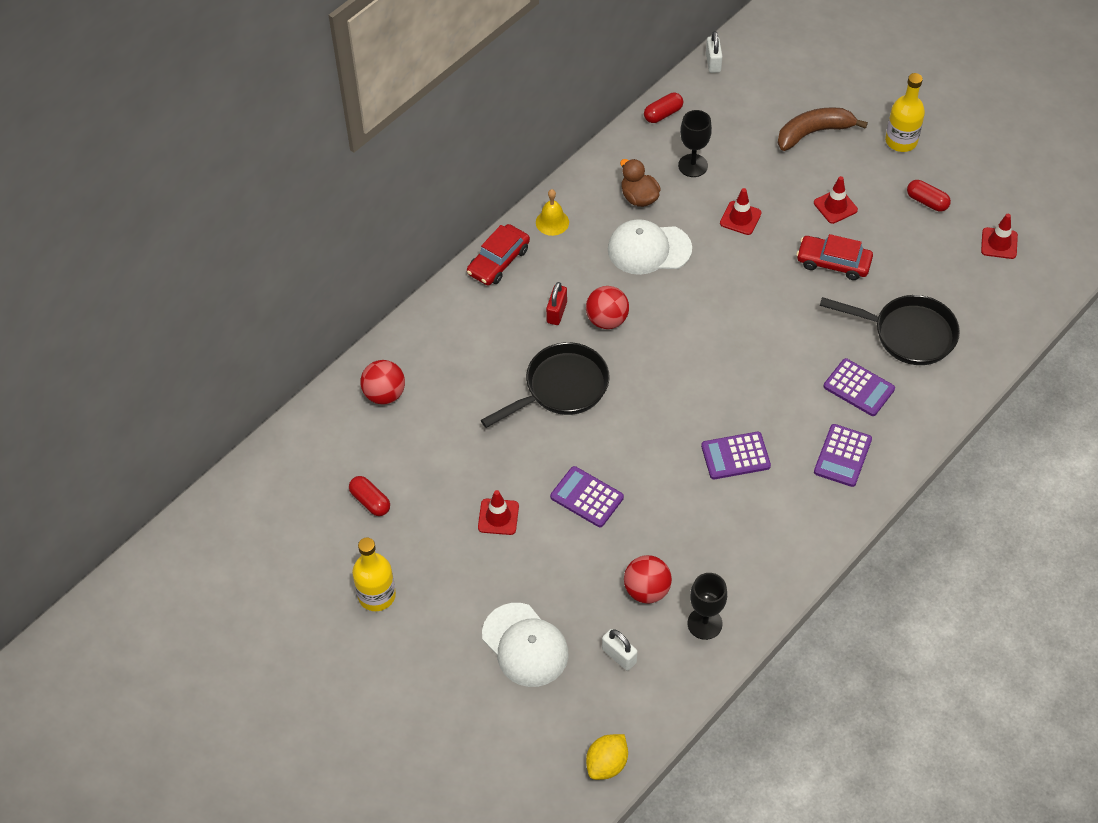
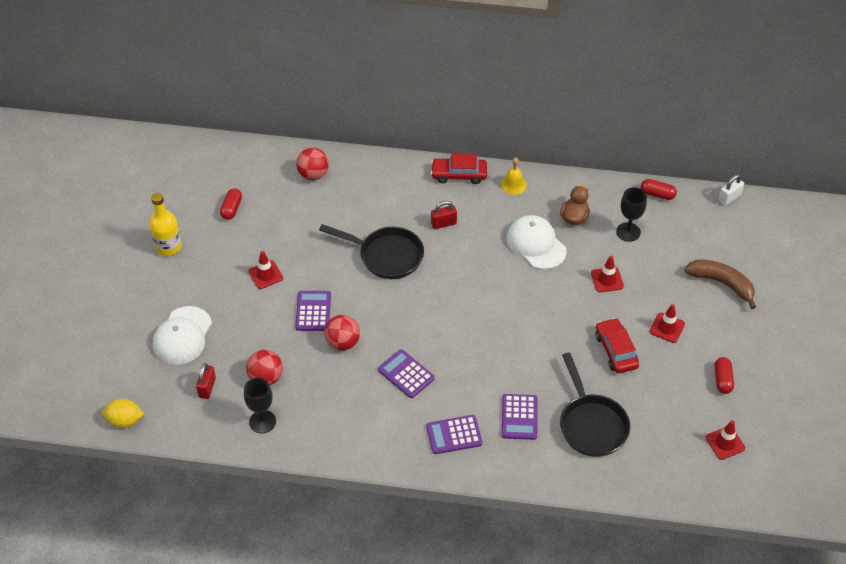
camera: 55 degrees right, 5 degrees down
(607, 320) = (459, 252): red ball -> red ball (343, 343)
(619, 656) = (207, 388): white padlock -> red padlock
(901, 141) = (764, 338): yellow bottle -> none

